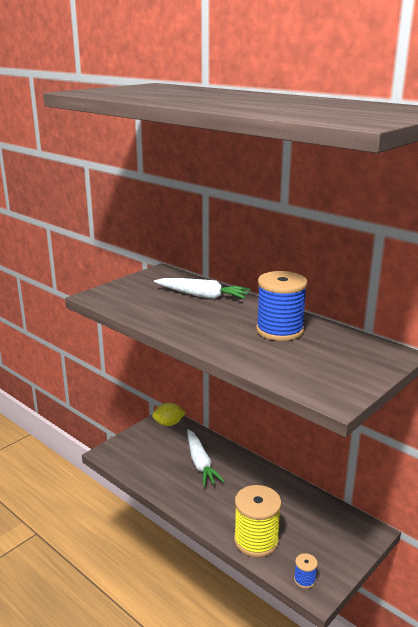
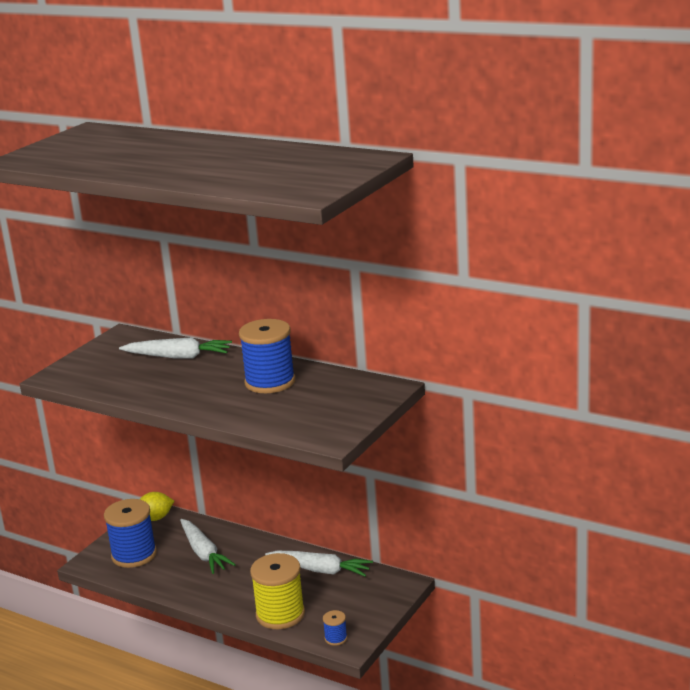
camera: 10 degrees left, 0 degrees up
(144, 453) = (134, 555): none -> blue spool
(297, 501) = (320, 570): none -> white carrot

